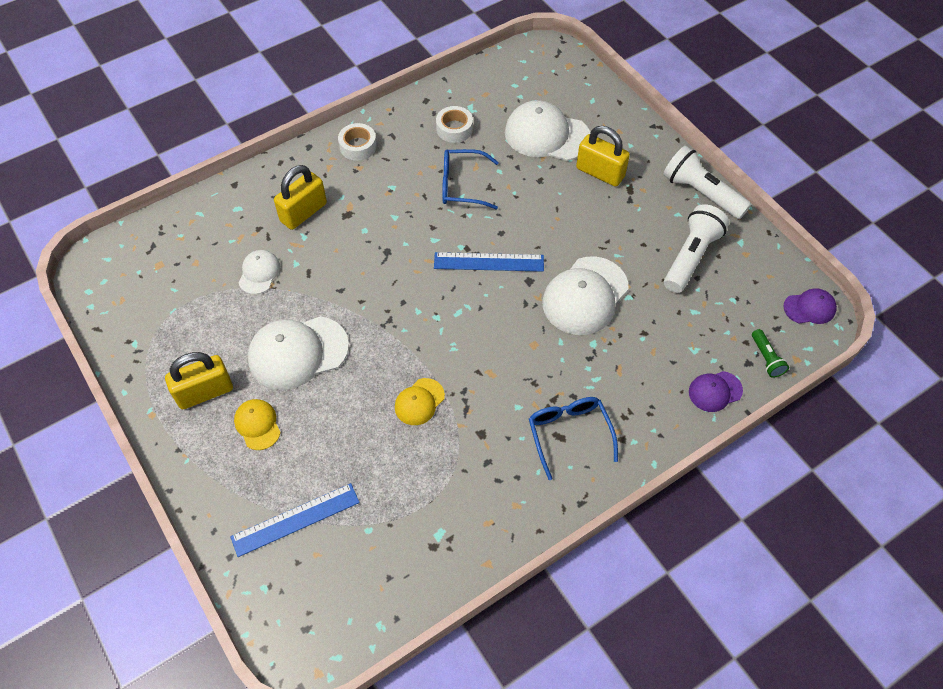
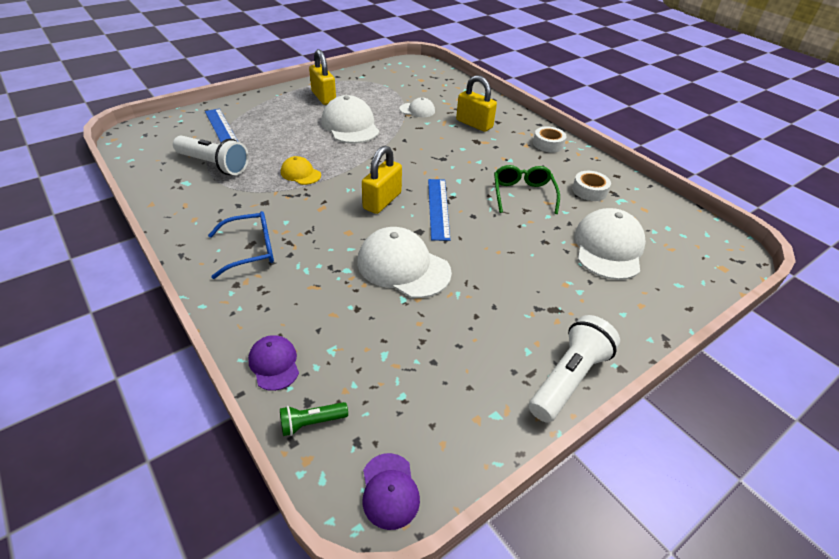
camera: 85 degrees right, 15 degrees down
(257, 425) = (296, 114): yellow cap -> none
(462, 185) = (523, 195): blue glasses -> green glasses
(600, 172) = (570, 285): yellow padlock -> yellow padlock (382, 201)
(691, 257) = (463, 358): white flashlight -> white flashlight (214, 165)

